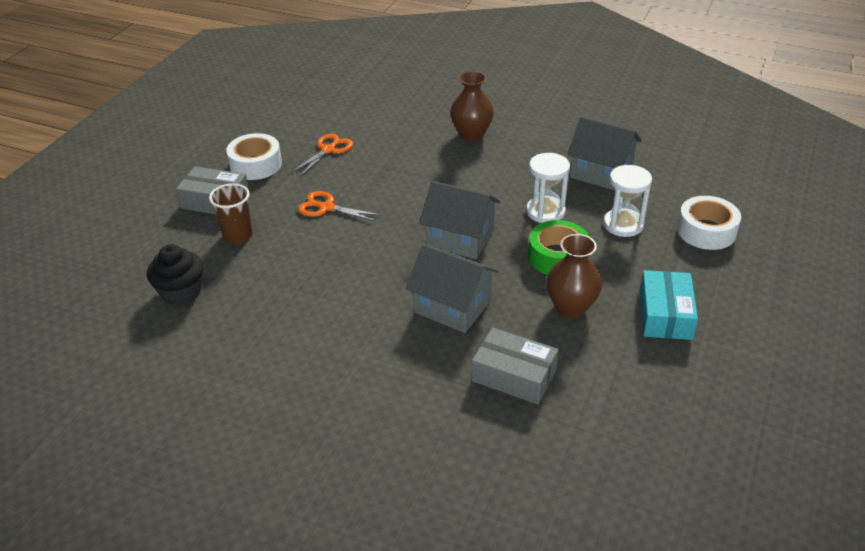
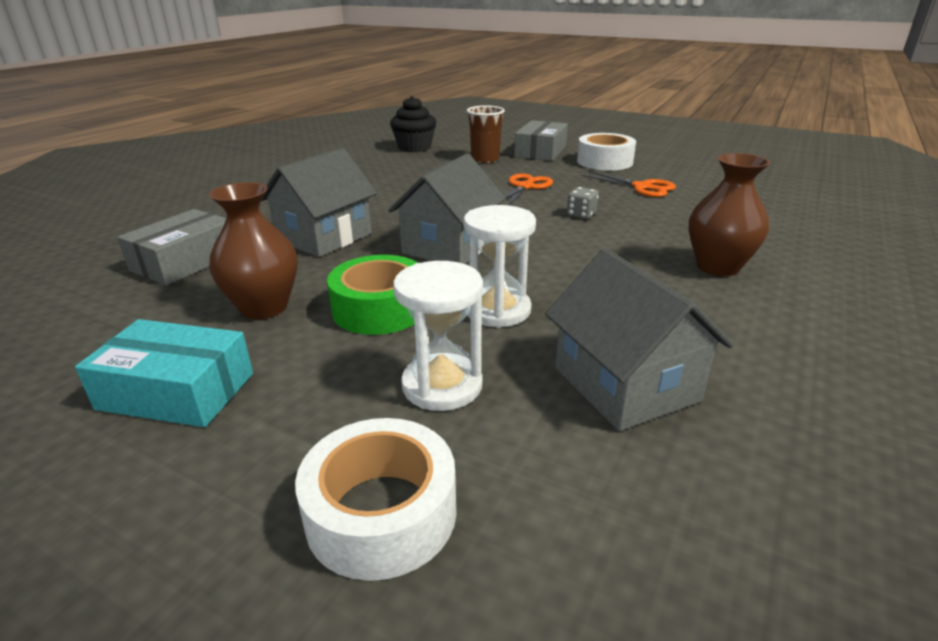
camera: 95 degrees right, 10 degrees down
(391, 180) = (581, 215): none -> grey dice
(601, 172) = (625, 384): grey house -> grey house turned 60 degrees counterclockwise

